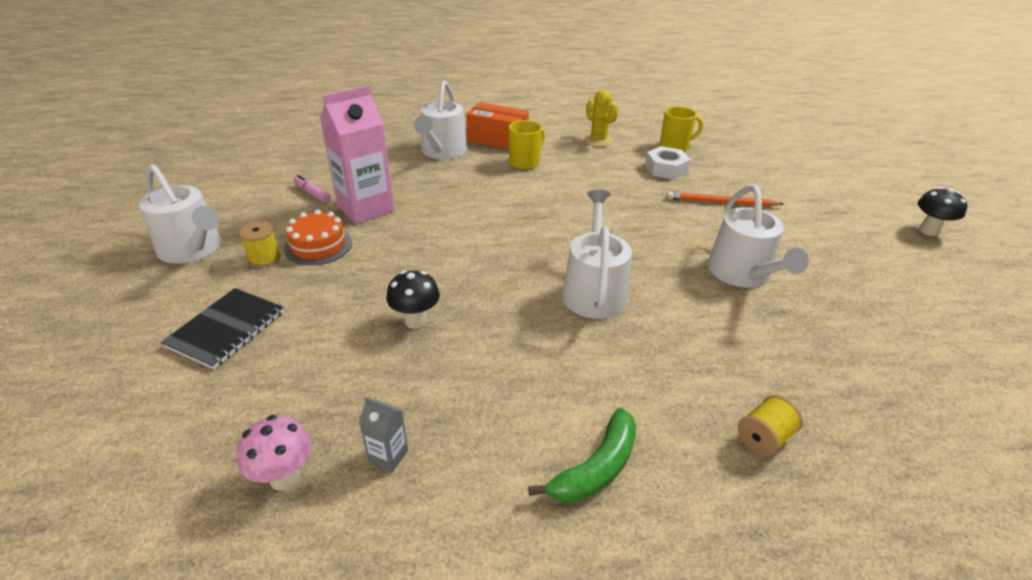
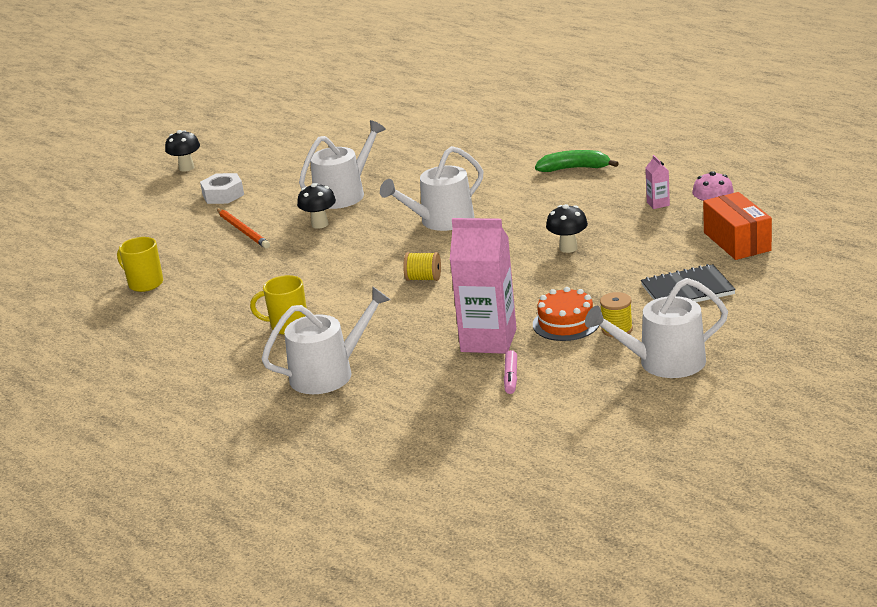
camera: 125 degrees left, 10 degrees down
(193, 249) = (664, 362): white watering can -> white watering can turned 105 degrees counterclockwise
(388, 456) = (658, 204): grey carton -> pink carton
(497, 140) = (255, 364): orange box -> orange box (737, 241)
(598, 141) = (181, 319): yellow cactus -> none
(665, 169) = (206, 269): white nut -> white nut (223, 195)
(683, 235) = (320, 224): none -> black mushroom
(764, 437) = (489, 150): yellow spool -> yellow spool (423, 278)

